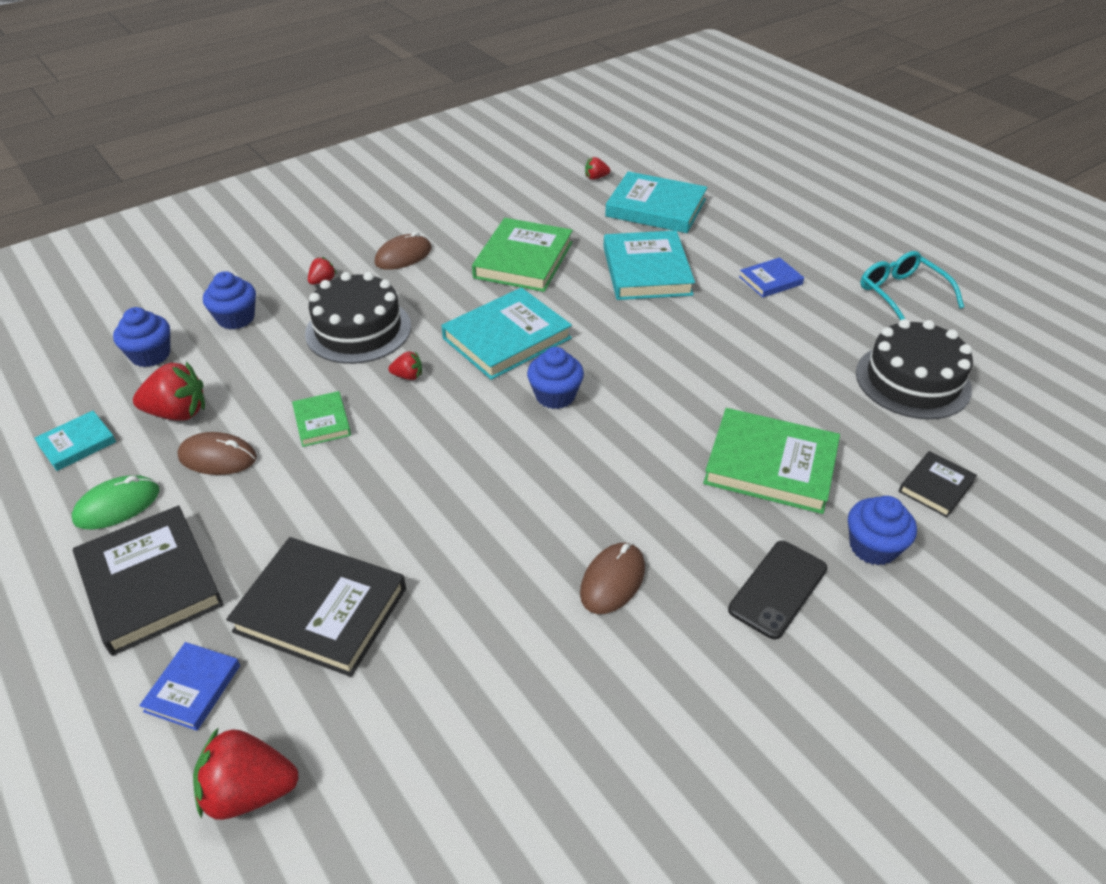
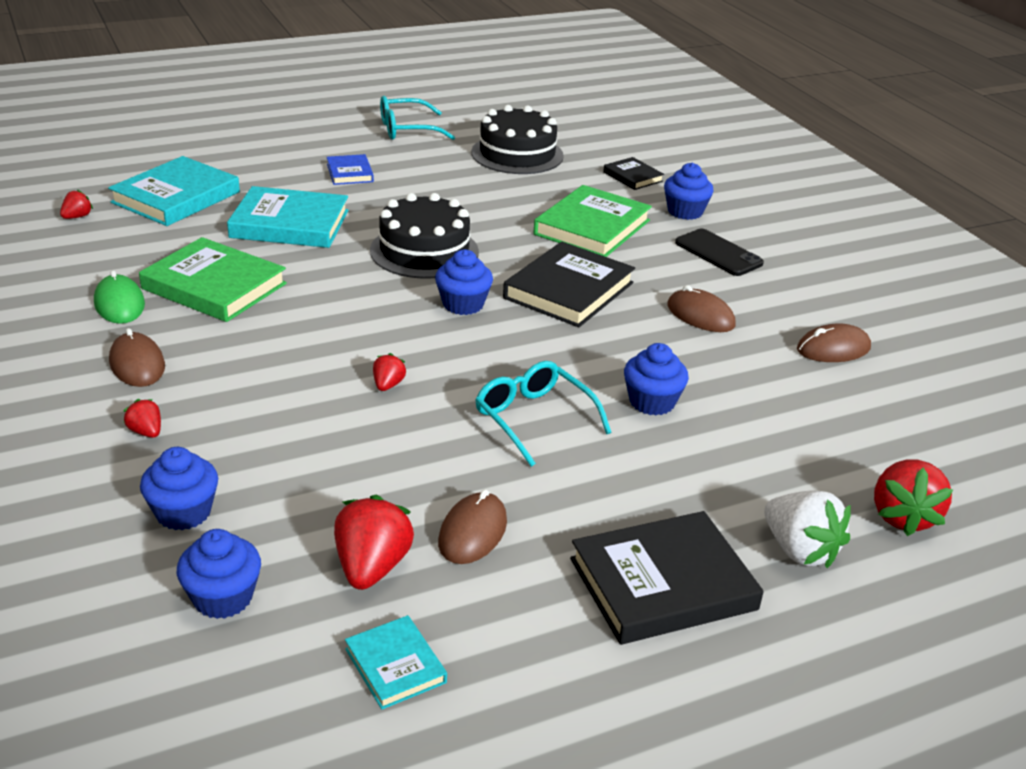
camera: 80 degrees left, 10 degrees down
(117, 505) = (532, 617): green mouse -> green mouse (119, 304)
(193, 688) = (799, 550): blue book -> white strawberry
(321, 610) = (713, 467): black book -> black book (568, 290)
(322, 422) = (441, 450): green book -> none
(358, 330) = (278, 411): black cake -> black cake (424, 251)
(376, 470) = (534, 419): none -> turquoise glasses
(424, 551) = (652, 402): none -> blue cupcake
(507, 338) = (356, 317): turquoise book -> none
(587, 724) = (833, 349): none -> brown mouse
(596, 178) = (77, 217): red strawberry -> red strawberry turned 150 degrees counterclockwise

